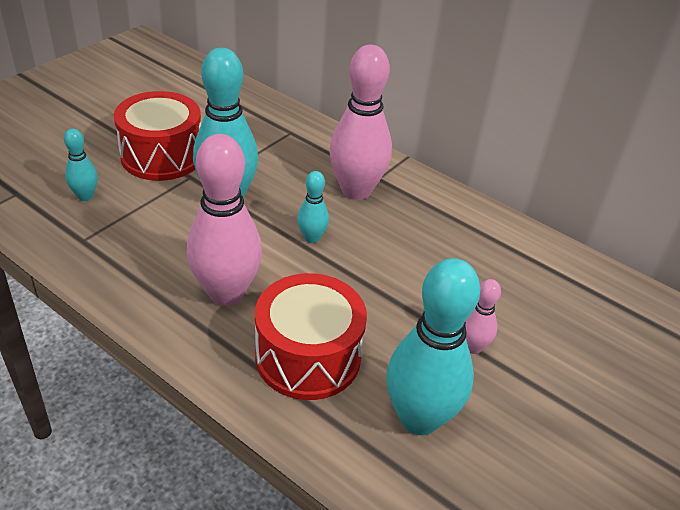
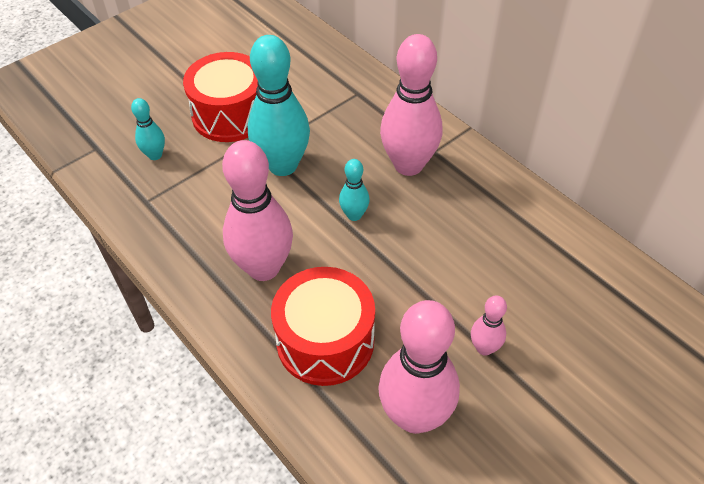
camera: 15 degrees right, 10 degrees up
(419, 418) = (415, 416): turquoise bowling pin -> pink bowling pin

